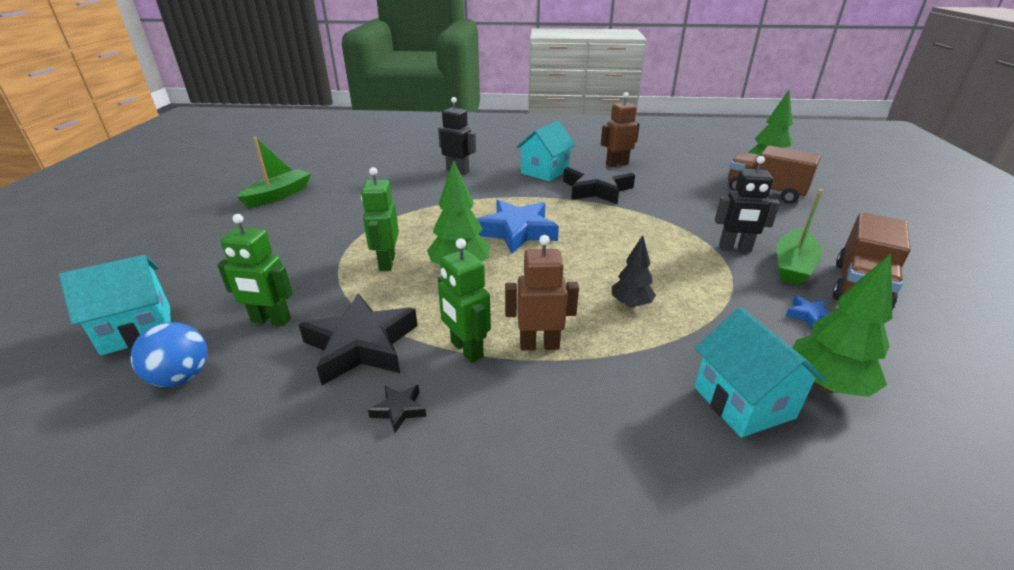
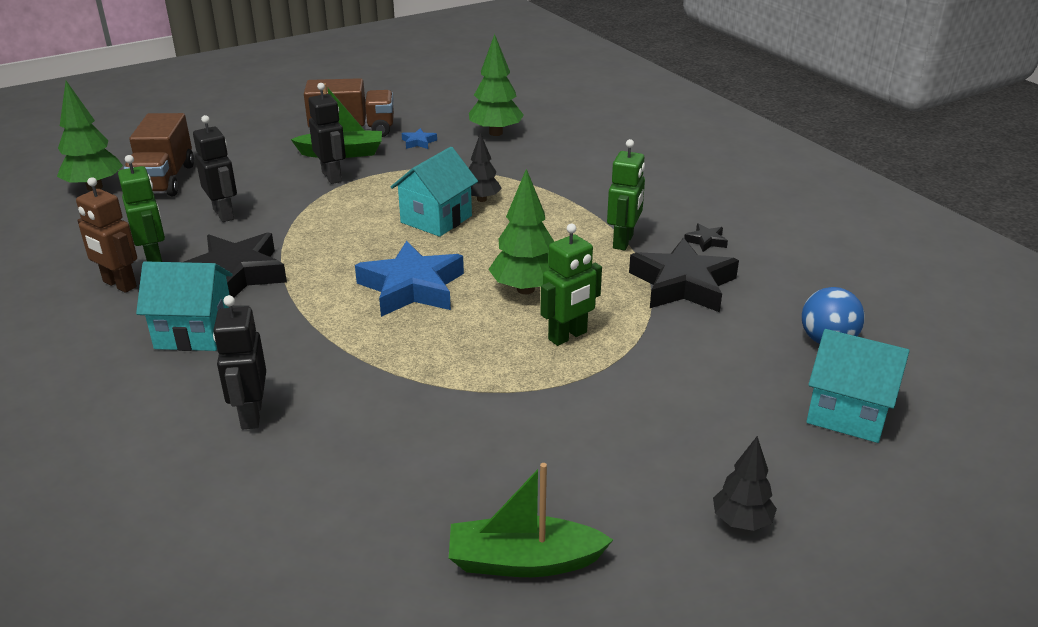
camera: 125 degrees left, 0 degrees up
(185, 246) = (741, 521): none -> black tree
(271, 320) = (727, 345): green robot -> green robot (154, 259)
(539, 345) = (579, 218): brown robot -> none
(689, 200) = (224, 214): none -> black robot
(743, 402) = (543, 150): turquoise house -> turquoise house (436, 219)

